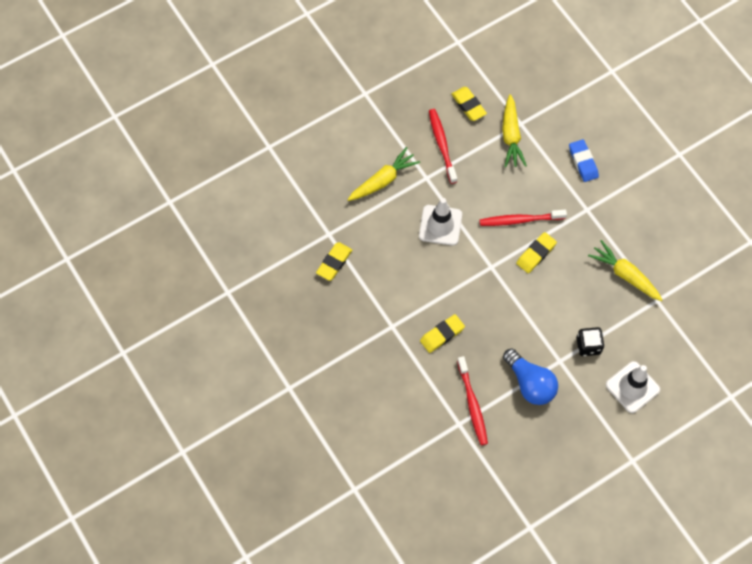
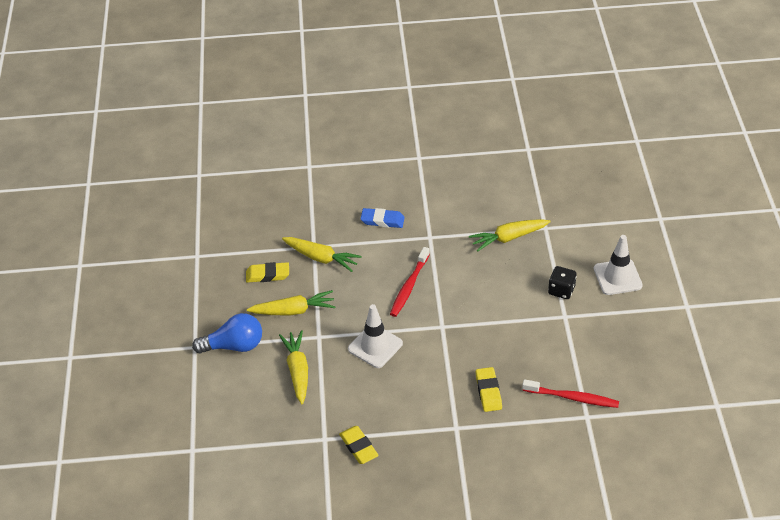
camera: 60 degrees left, 20 degrees down
(442, 145) = (293, 311): red toothbrush -> yellow carrot
(530, 383) = (575, 346): blue light bulb -> blue light bulb (234, 346)
(536, 254) = (450, 289): yellow eraser -> none

